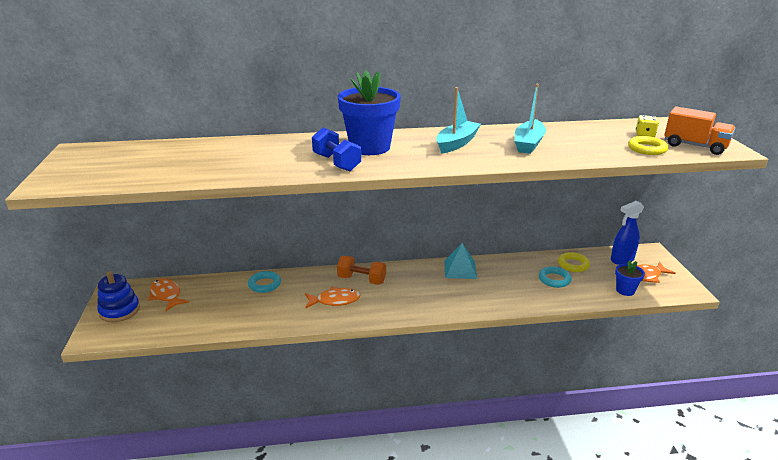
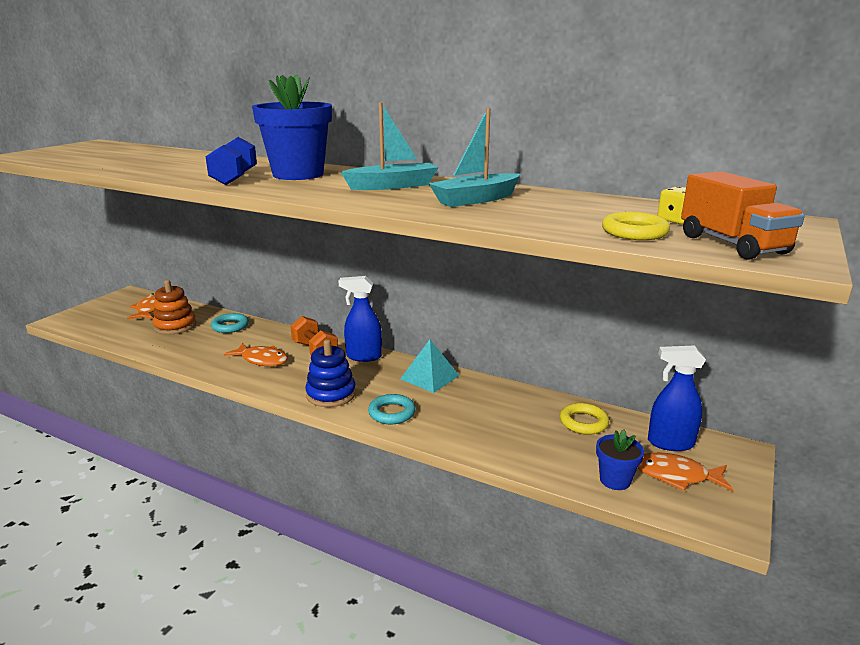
camera: 35 degrees right, 5 degrees down
(120, 310) = (105, 309): blue stacking toy -> blue stacking toy (331, 394)
(217, 301) = (175, 326): none -> orange stacking toy
(399, 271) = (363, 356): none -> blue spray bottle
(554, 279) = (529, 428): turquoise ring -> turquoise ring (392, 413)

